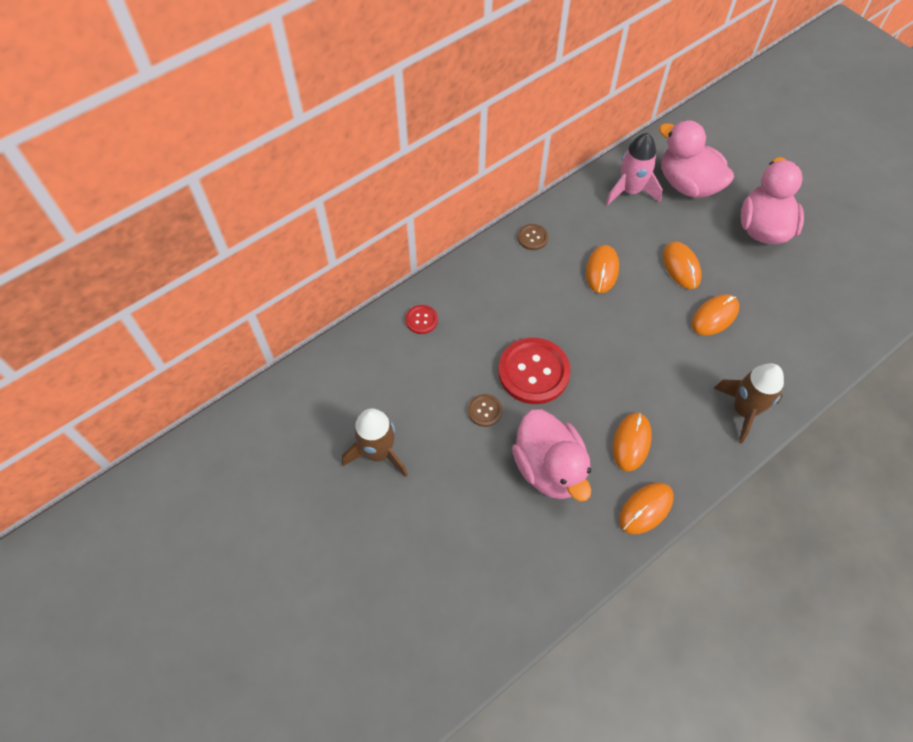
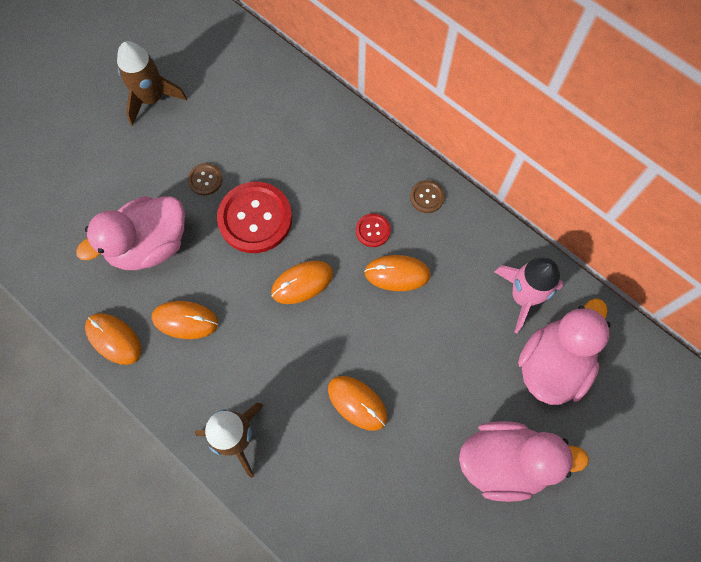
camera: 80 degrees right, 10 degrees up
(421, 320) = (300, 108): red button -> red button (373, 231)
(681, 266) = (421, 362): orange mouse -> orange mouse (302, 283)

